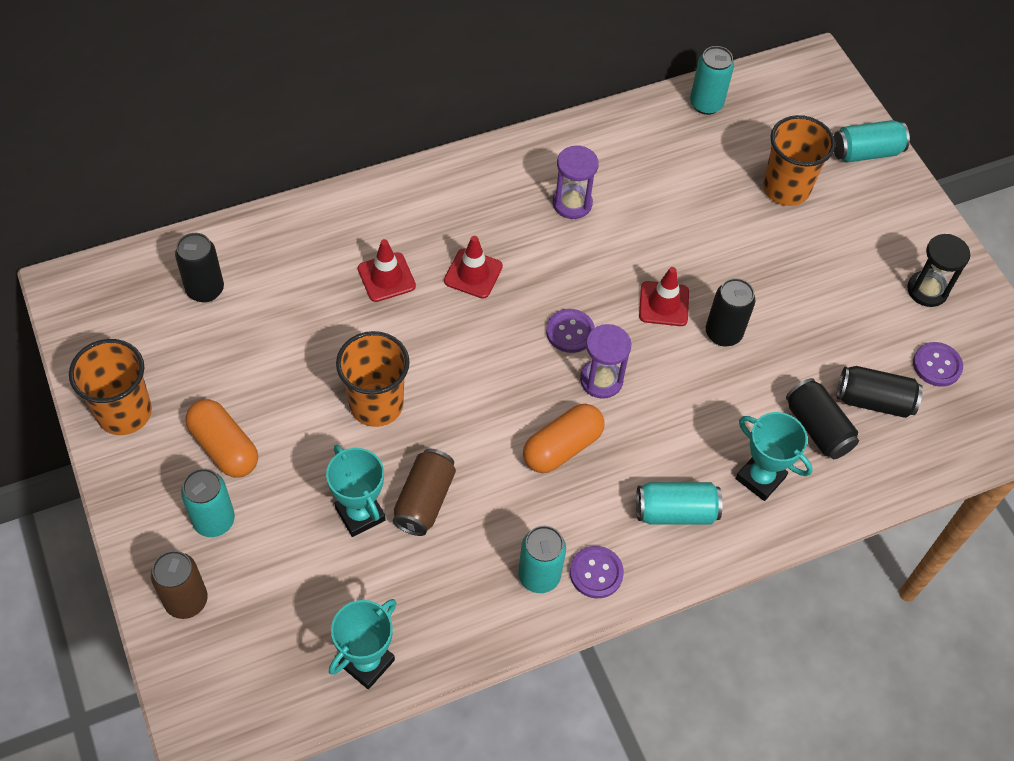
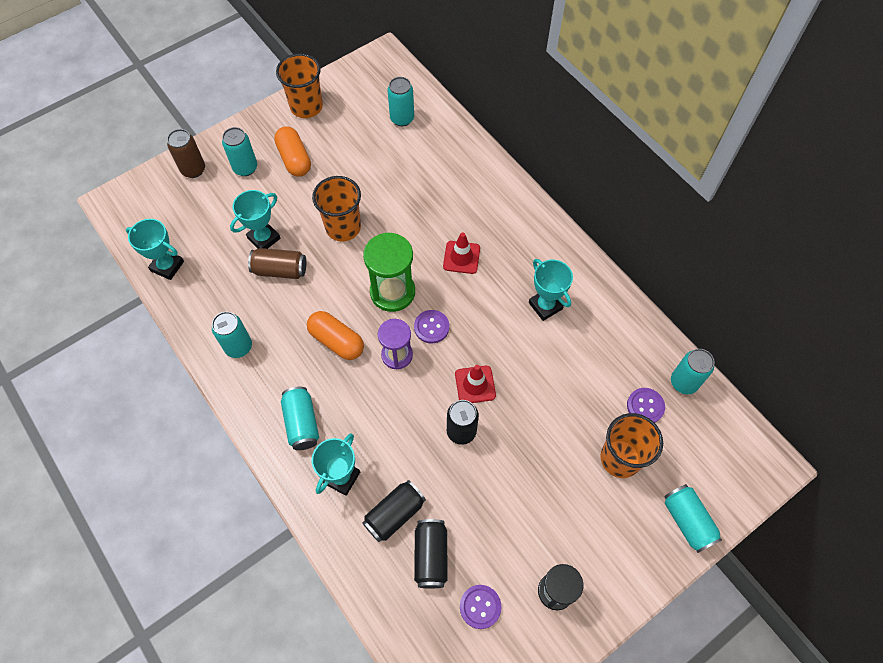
camera: 80 degrees right, 5 degrees up
(205, 290) = (402, 118): black can -> turquoise can
(224, 447) = (294, 159): orange capsule -> orange capsule turned 60 degrees counterclockwise
(386, 277) = (442, 209): red traffic cone -> none
(503, 365) = (392, 292): none -> green hourglass
(572, 203) = (545, 306): purple hourglass -> turquoise trophy
(596, 573) = (246, 380): purple button -> purple button (645, 406)

